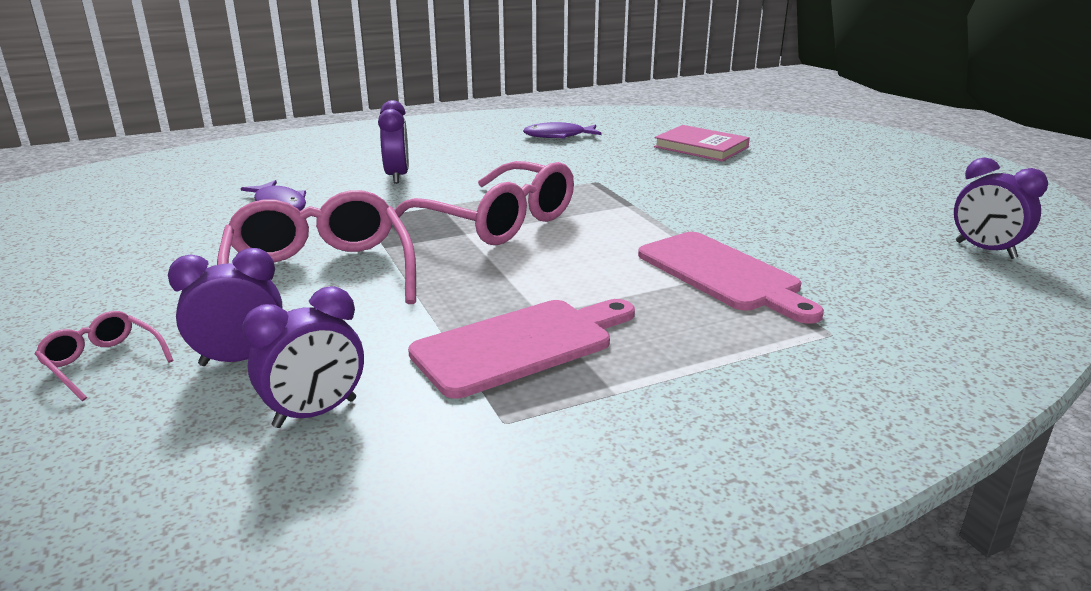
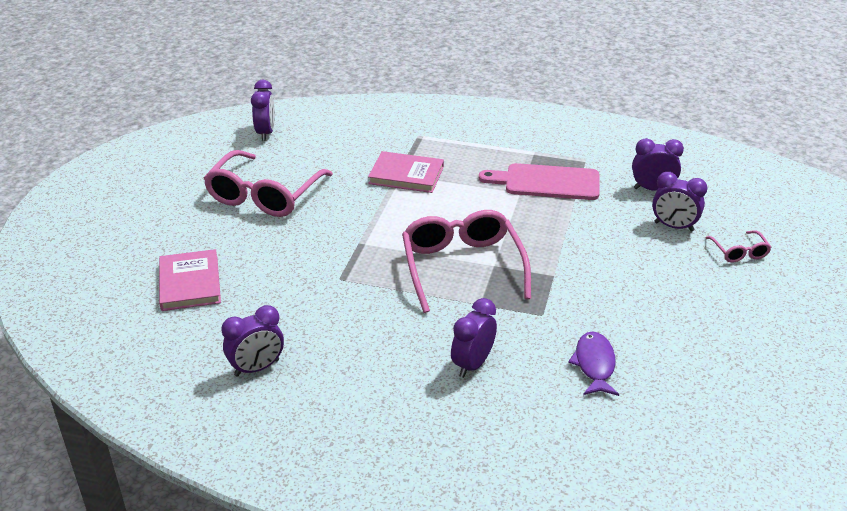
camera: 140 degrees left, 10 degrees up
(320, 274) = (607, 268): pink glasses -> pink glasses (264, 195)
(558, 136) = (257, 368): purple fish -> purple clock
(722, 274) = (406, 175): pink cutting board -> pink book

